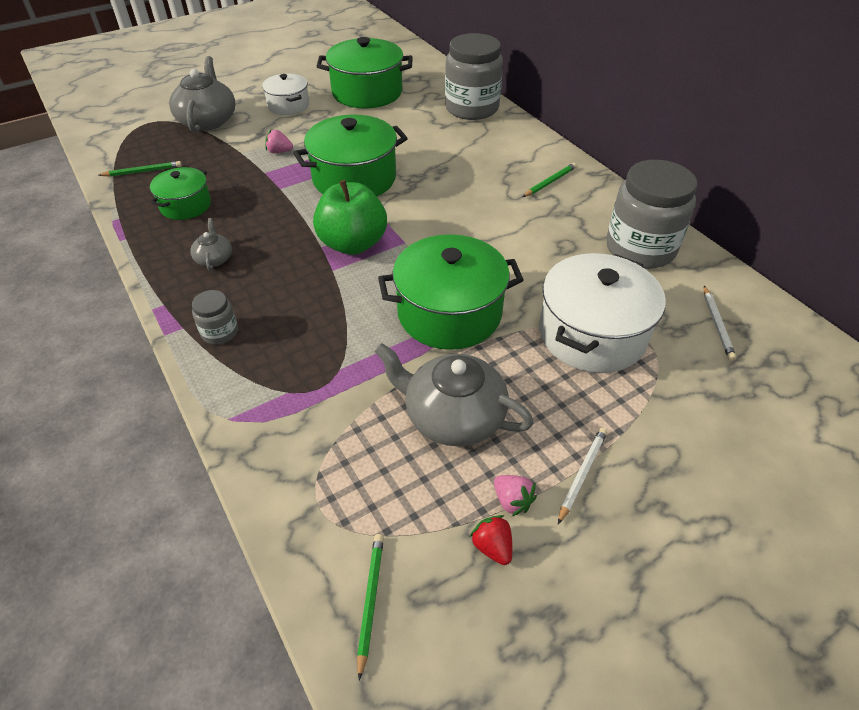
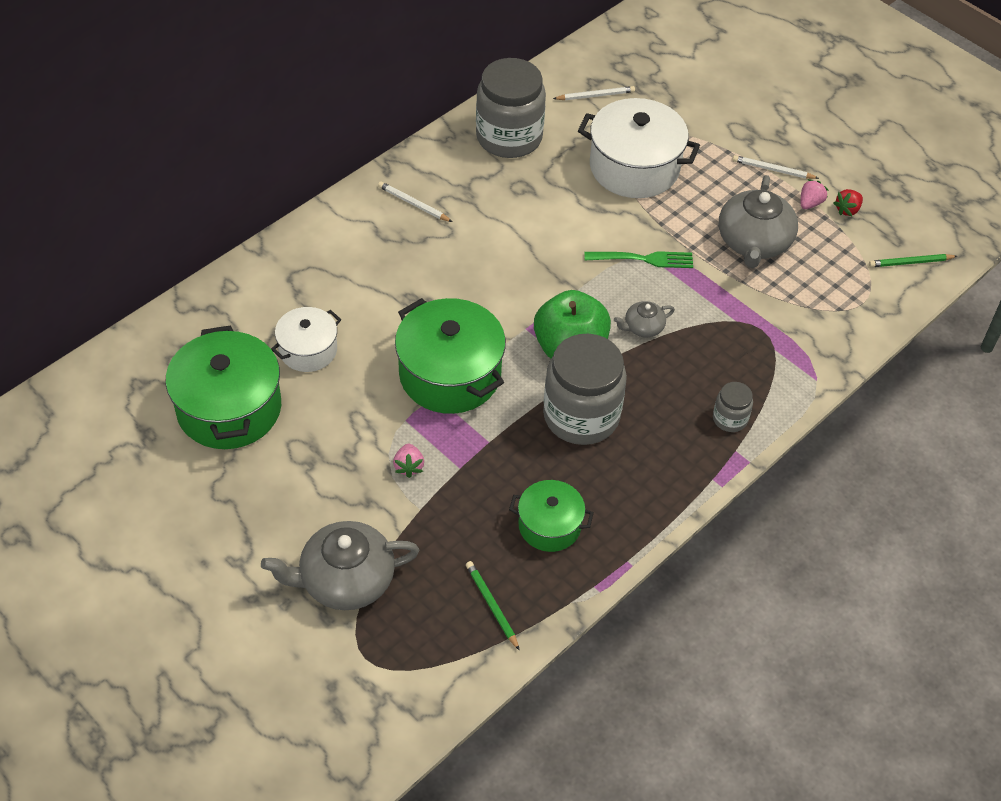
camera: 105 degrees left, 5 degrees up
(214, 258) = (632, 461): grey teapot -> grey teapot (643, 327)
(288, 105) = (283, 493): white pot -> white pot (308, 350)
(449, 313) = (643, 259): green pot -> green fork
(471, 108) = (257, 287): grey jar -> grey jar (581, 416)
(550, 182) = (413, 204): green pencil -> white pencil

